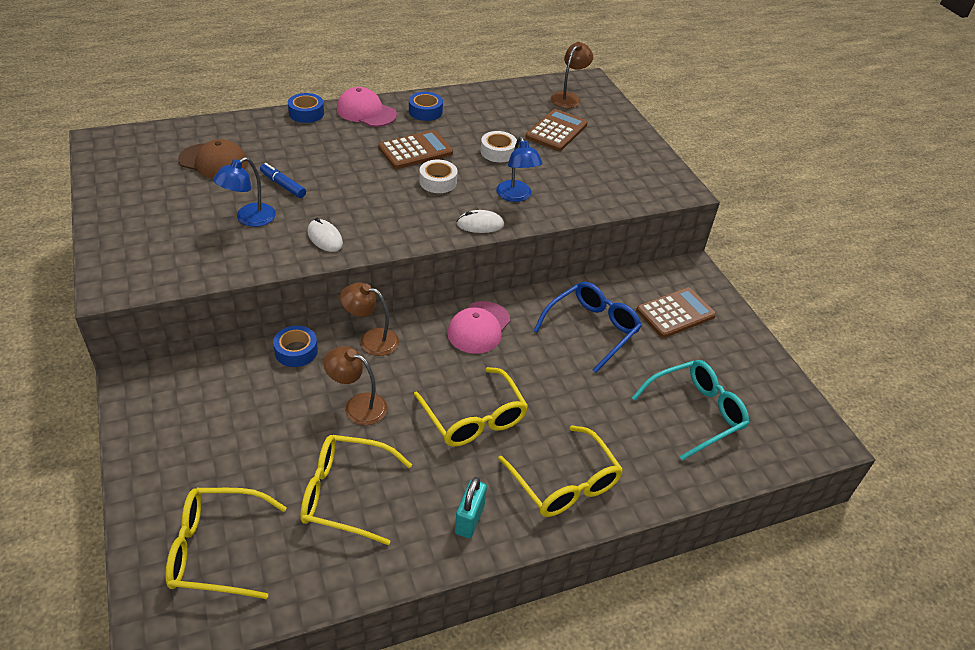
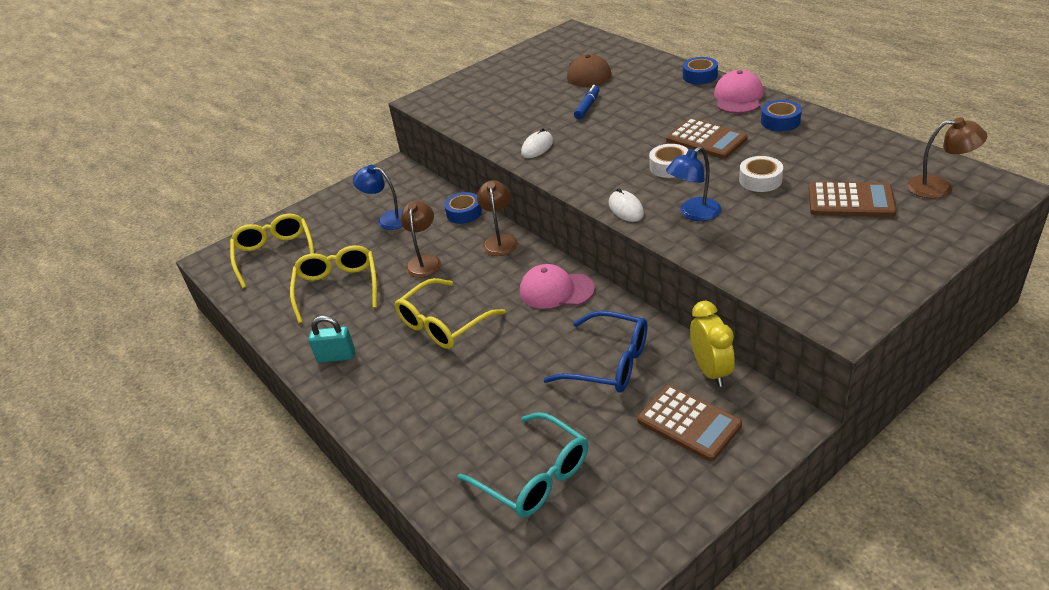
camera: 80 degrees right, 5 degrees down
(249, 219) = (532, 111): blue lamp -> blue lamp (387, 219)
(564, 482) = (396, 400): yellow glasses -> none
(629, 282) = (711, 371): none -> yellow clock

